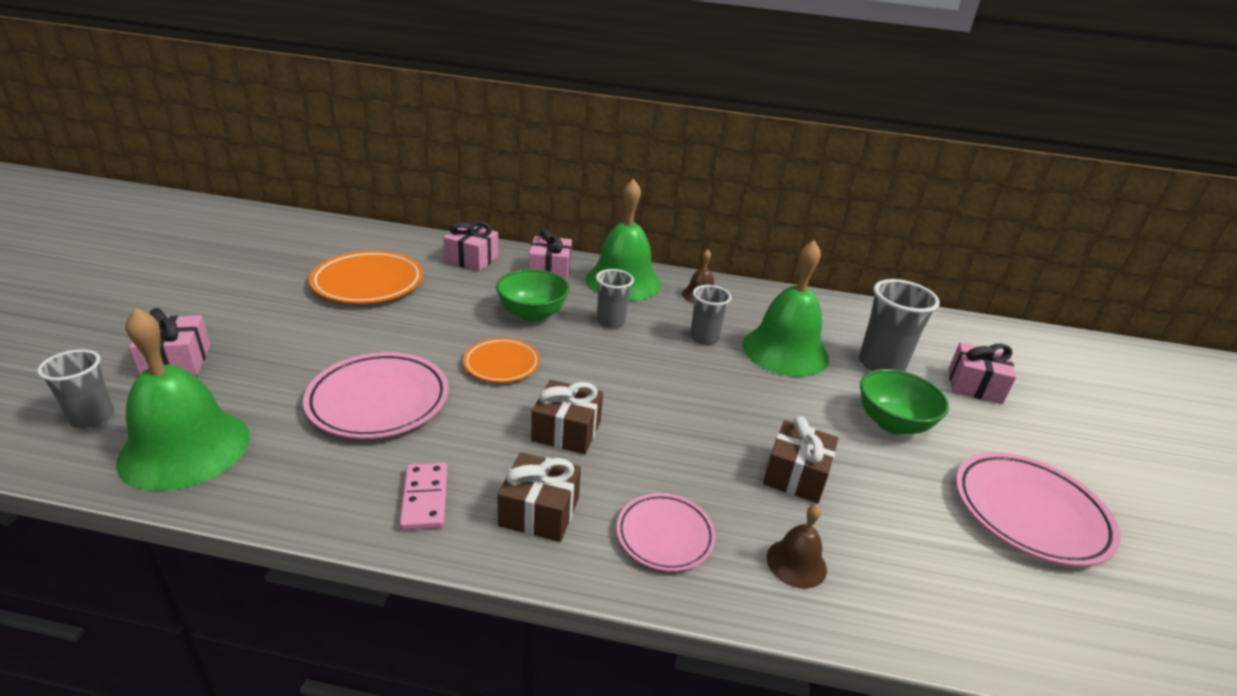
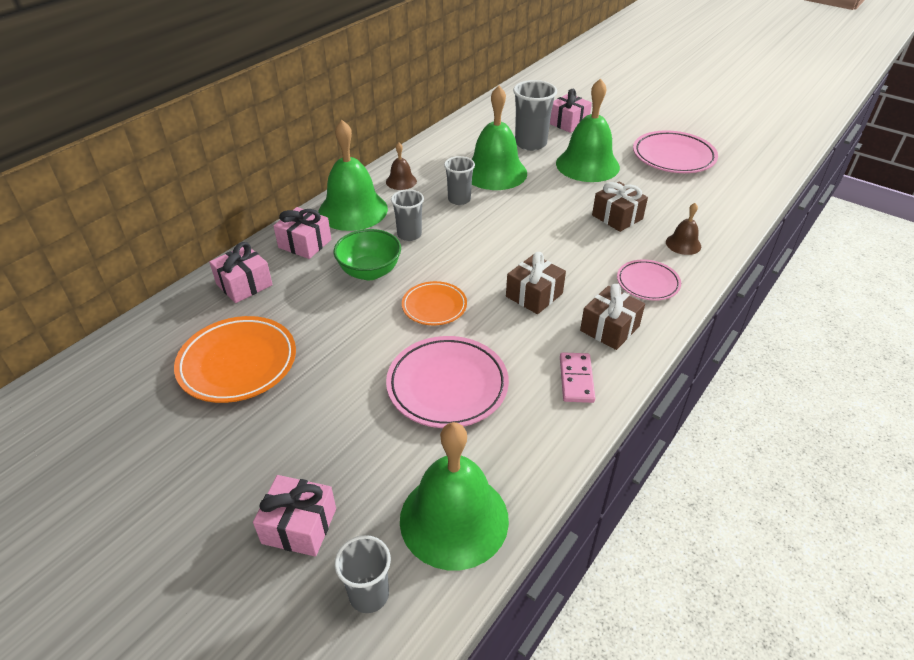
camera: 60 degrees left, 10 degrees up
(425, 498) = (576, 379): pink domino -> pink domino turned 75 degrees clockwise
(892, 423) = (587, 165): green bowl -> green bell

